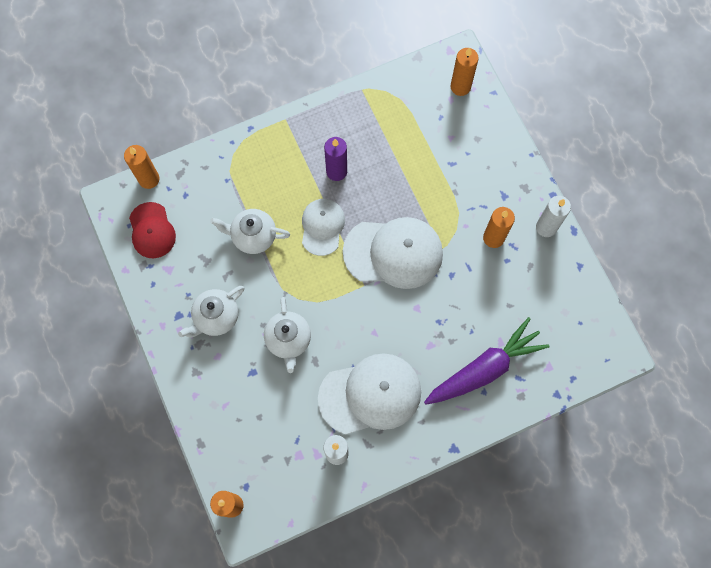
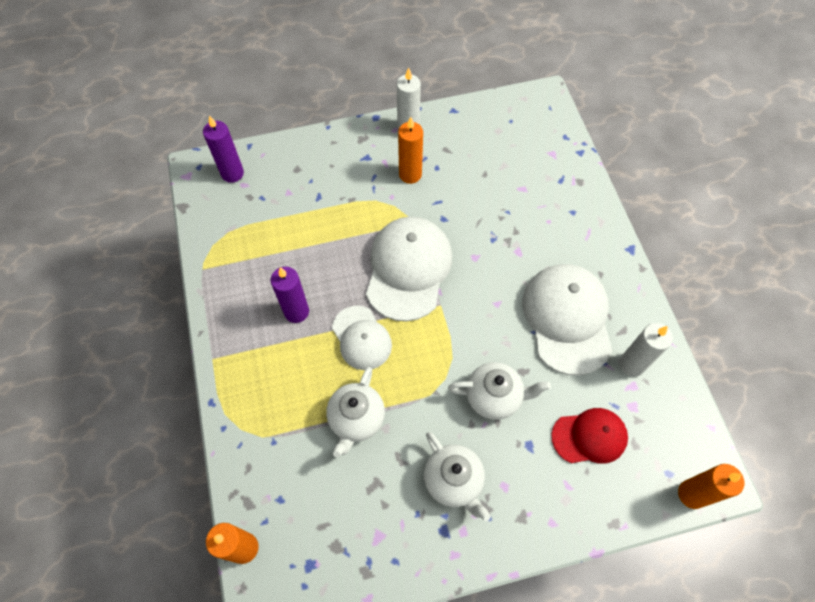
camera: 80 degrees left, 10 degrees down
(152, 230) = (319, 553): red cap -> red cap (589, 437)
(322, 227) = (361, 338): white cap -> white cap turned 135 degrees counterclockwise
(460, 87) = (232, 173): orange candle -> purple candle
(485, 368) = (548, 206): purple carrot -> none

